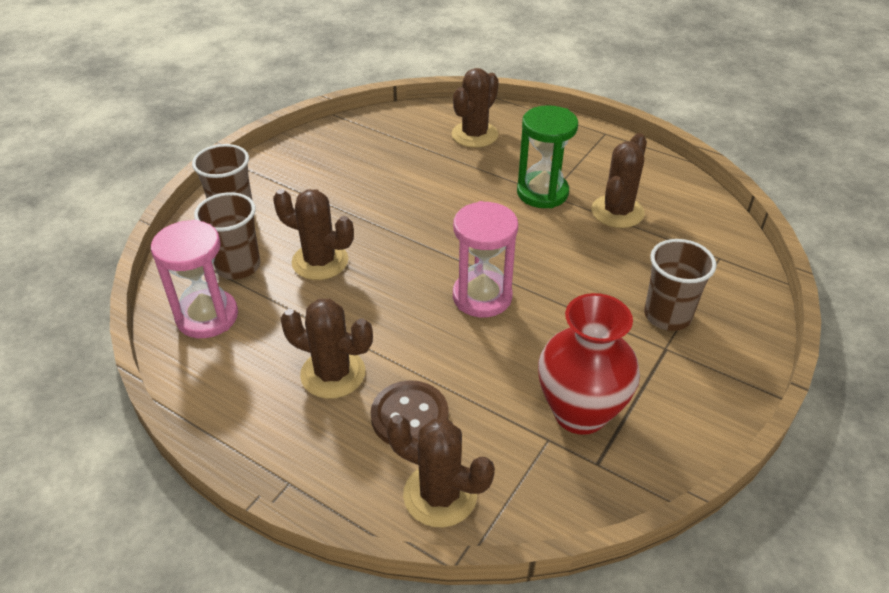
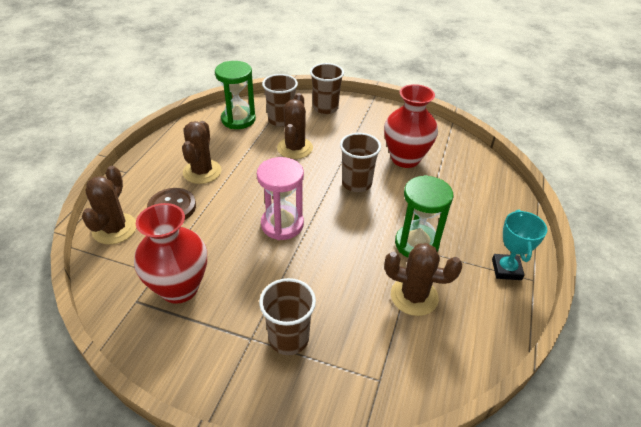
camera: 75 degrees right, 0 degrees up
(207, 316) = (238, 119): pink hourglass -> green hourglass
(389, 167) = (405, 159): none -> red vase
(422, 217) = (356, 183): none -> brown cup
(474, 135) = (473, 195): brown cactus -> none
(590, 144) = (506, 269): none -> turquoise trophy

